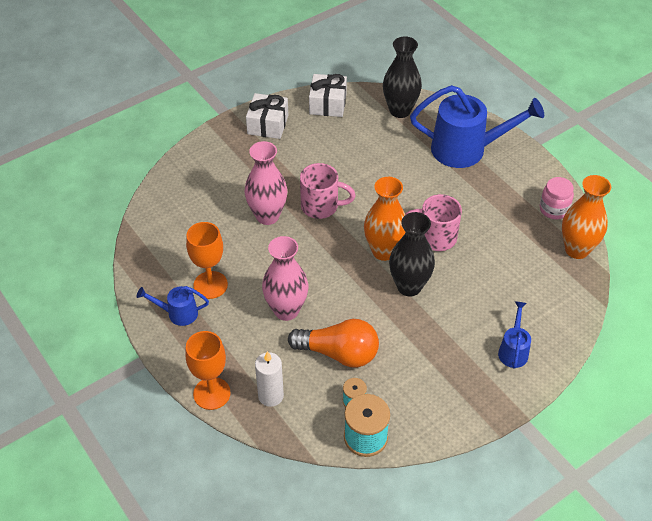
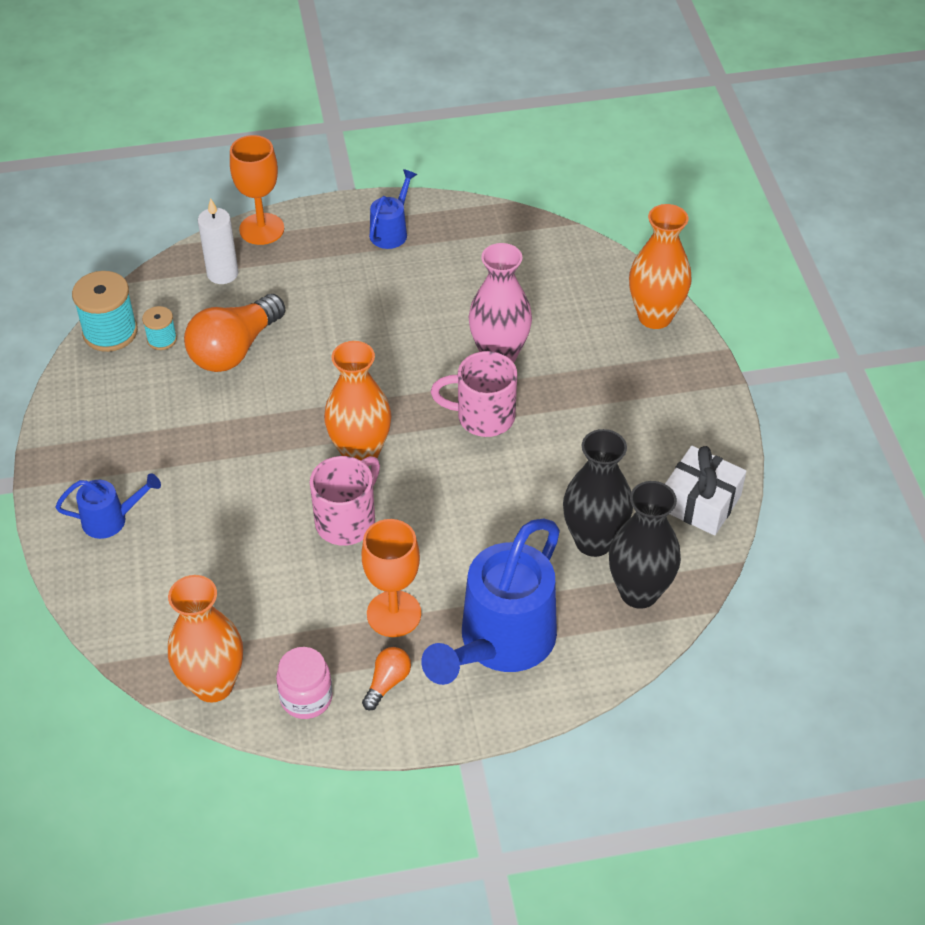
camera: 115 degrees right, 0 degrees up
(195, 157) = (655, 316): none -> orange vase
(210, 285) = (416, 269): orange goblet -> orange goblet (394, 614)
(267, 124) = (686, 414): white gift -> none
(286, 310) = (330, 324): pink vase -> none
(321, 206) = (483, 417): pink mug -> pink mug turned 60 degrees clockwise
(409, 286) = (284, 456): black vase -> black vase (594, 541)
(513, 350) = (111, 520): blue watering can -> blue watering can turned 45 degrees counterclockwise
(521, 182) = (387, 682): none -> orange light bulb

